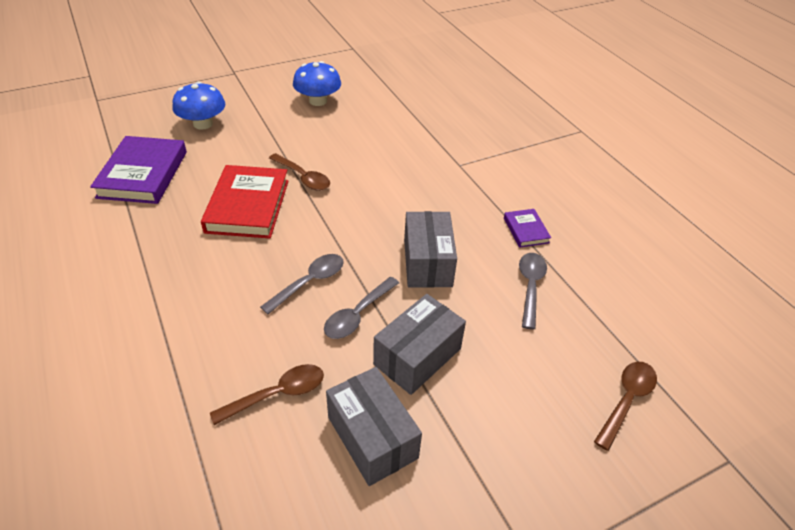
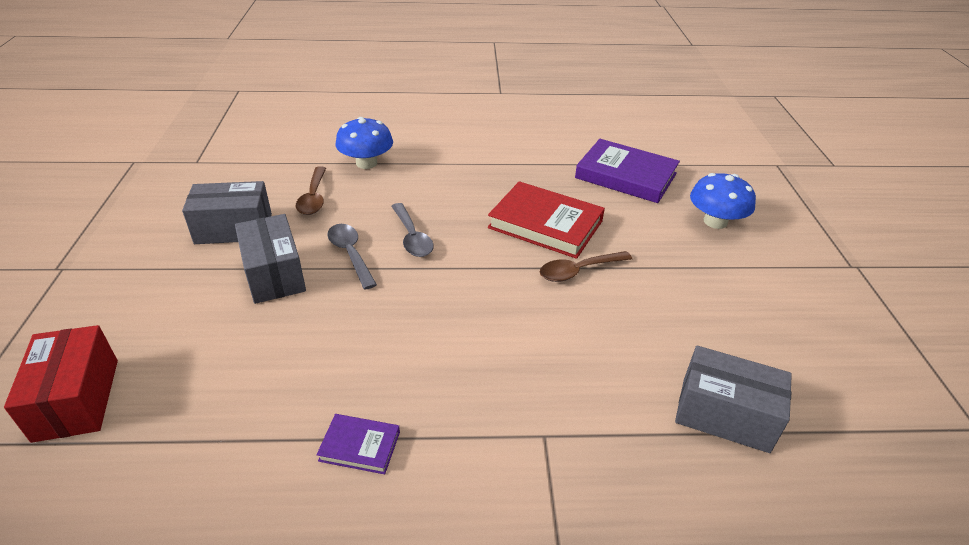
camera: 115 degrees right, 5 degrees down
(318, 101) = (765, 328): blue mushroom -> blue mushroom (366, 163)
(427, 263) = (376, 323): grey box -> grey box (724, 415)
(530, 286) = (271, 397): grey spoon -> none
(626, 400) = (76, 399): brown spoon -> red box

